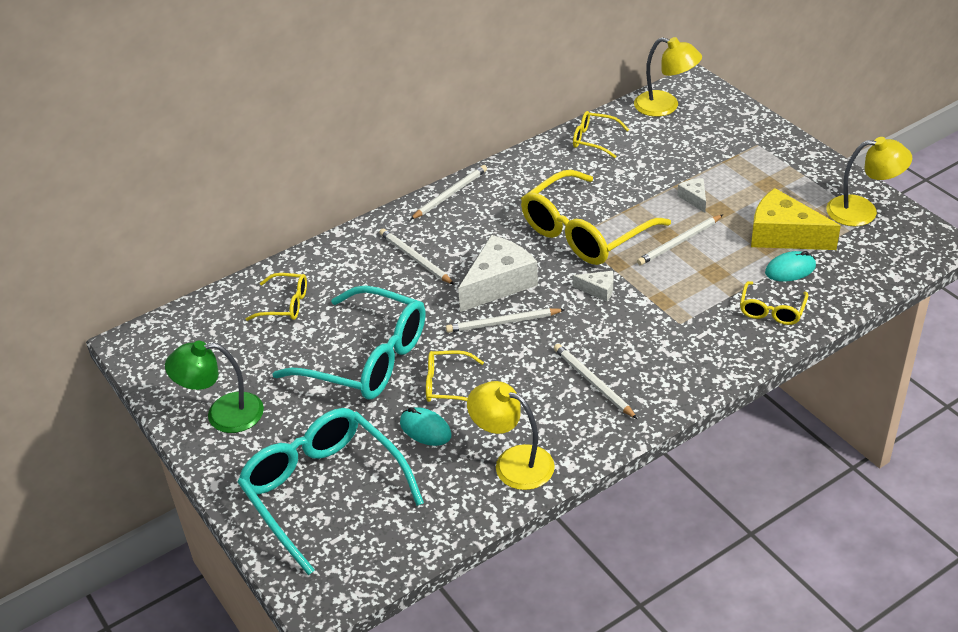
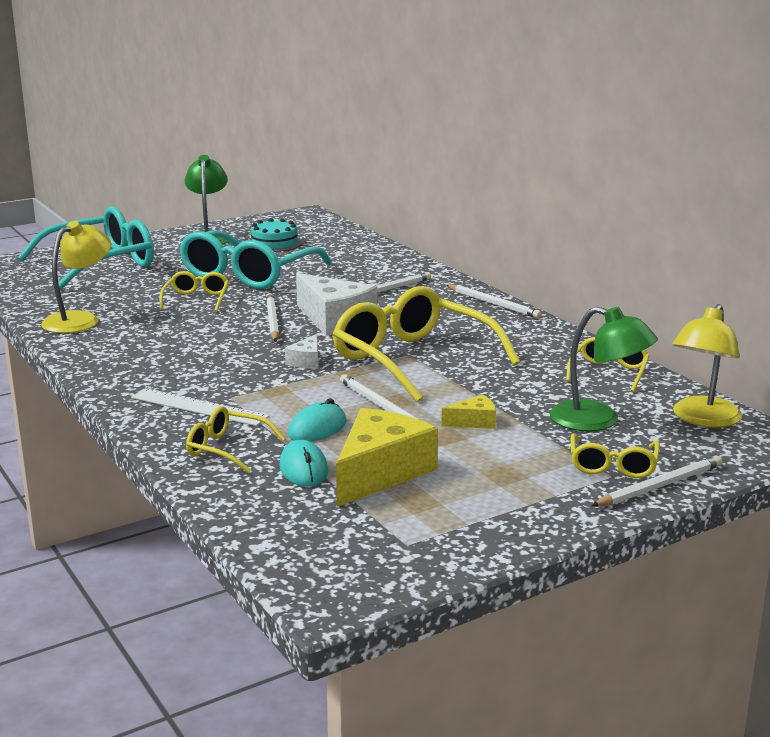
camera: 90 degrees right, 20 degrees down
(254, 354) = (274, 243): none -> turquoise cake
(285, 304) = (334, 250): yellow glasses -> yellow glasses (613, 465)
(425, 429) = (145, 292): turquoise mouse -> turquoise mouse (317, 428)
(593, 383) = (161, 352): white pencil -> white pencil (659, 486)
(678, 147) = (598, 420): none -> green lamp
(694, 198) = (474, 422): white cheese -> yellow cheese
(704, 338) = (199, 407): none -> white ruler
(862, 211) = (427, 540): yellow lamp -> none

